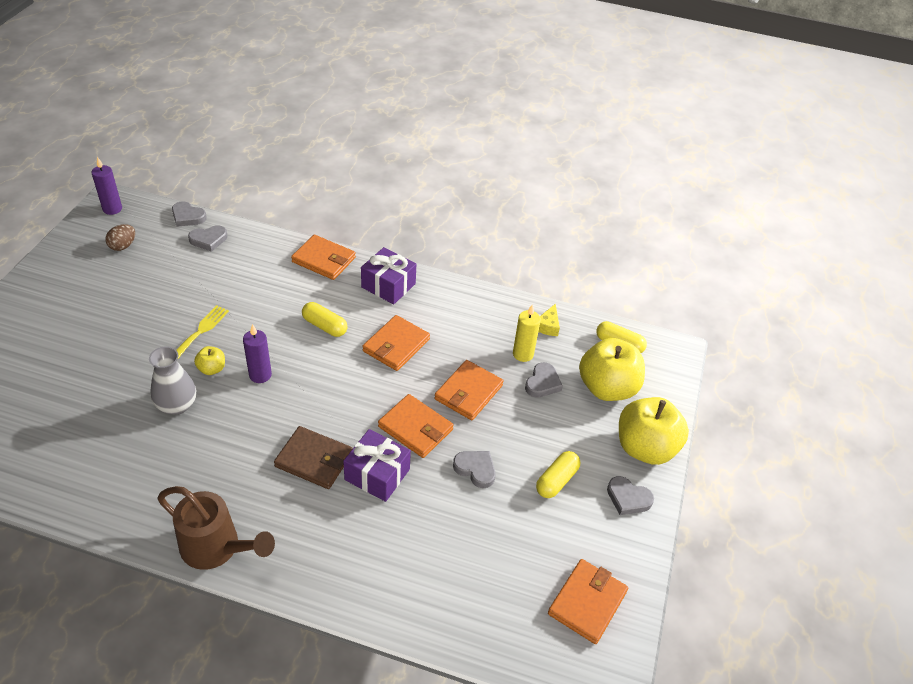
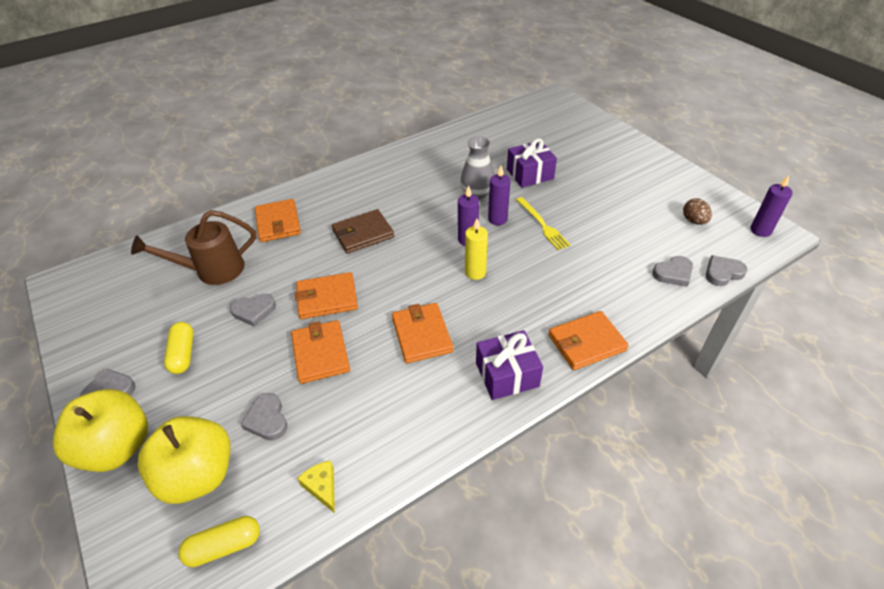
camera: 135 degrees right, 0 degrees up
(208, 240) = (673, 273): grey heart -> grey heart turned 135 degrees counterclockwise
(212, 369) = (497, 219): yellow apple -> purple candle
(216, 548) = (350, 174): brown watering can -> brown watering can (213, 270)
(325, 326) = (489, 299): yellow capsule -> none
(377, 474) = (315, 257): purple gift -> purple gift (530, 174)
(523, 354) = (313, 430): yellow candle -> yellow candle (475, 272)
(587, 602) = (102, 305): orange wallet -> orange wallet (278, 223)

